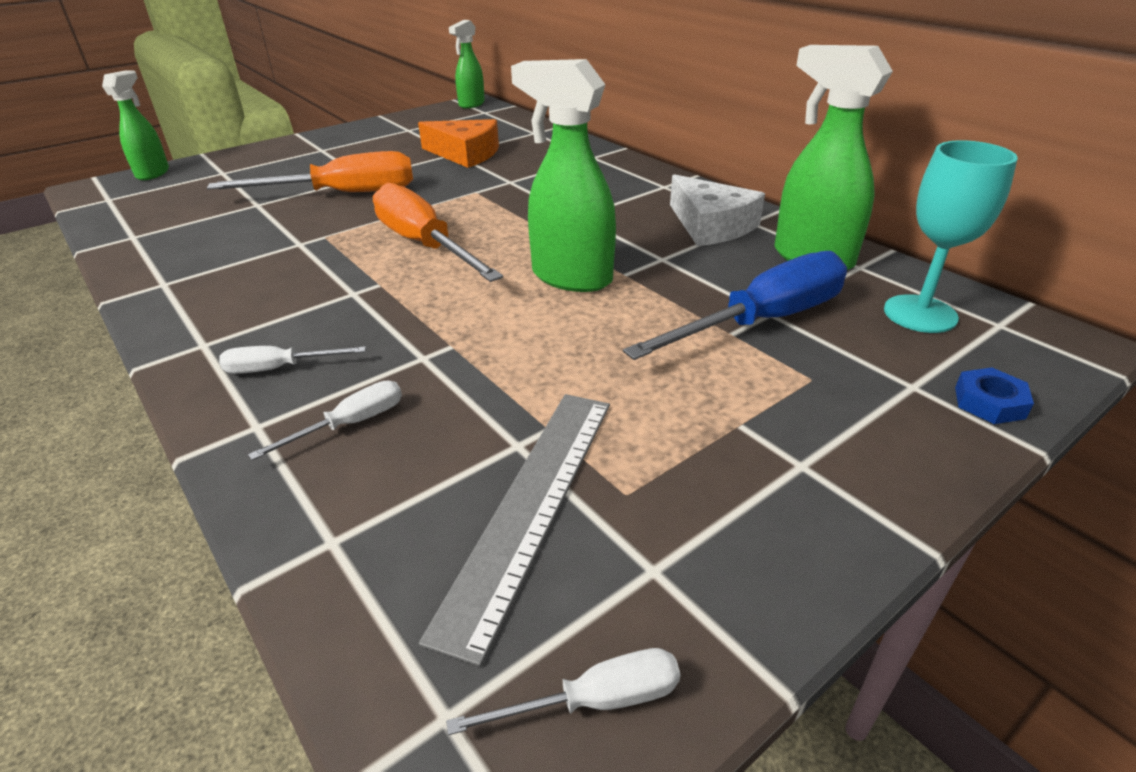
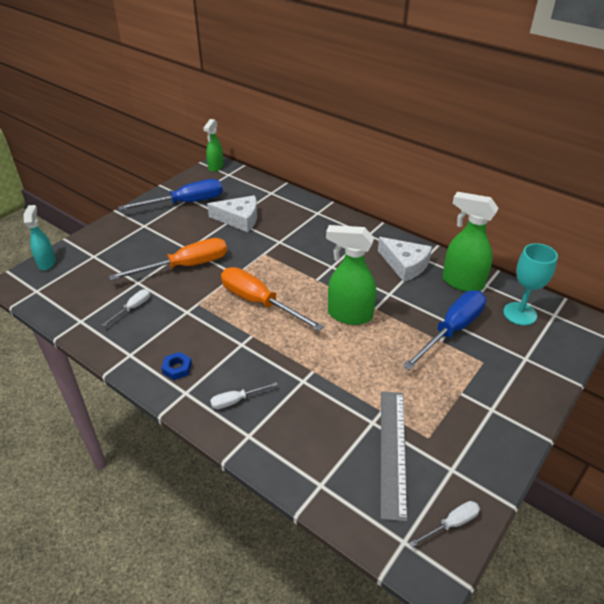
camera: 15 degrees left, 5 degrees up
(153, 173) = (47, 263): green spray bottle -> turquoise spray bottle
(350, 424) = (292, 426): white screwdriver -> white screwdriver (133, 308)
(400, 133) = (185, 203): none -> blue screwdriver
(465, 154) = (239, 219): orange cheese -> white cheese
(989, 402) = (557, 362): blue nut -> blue nut (177, 368)

